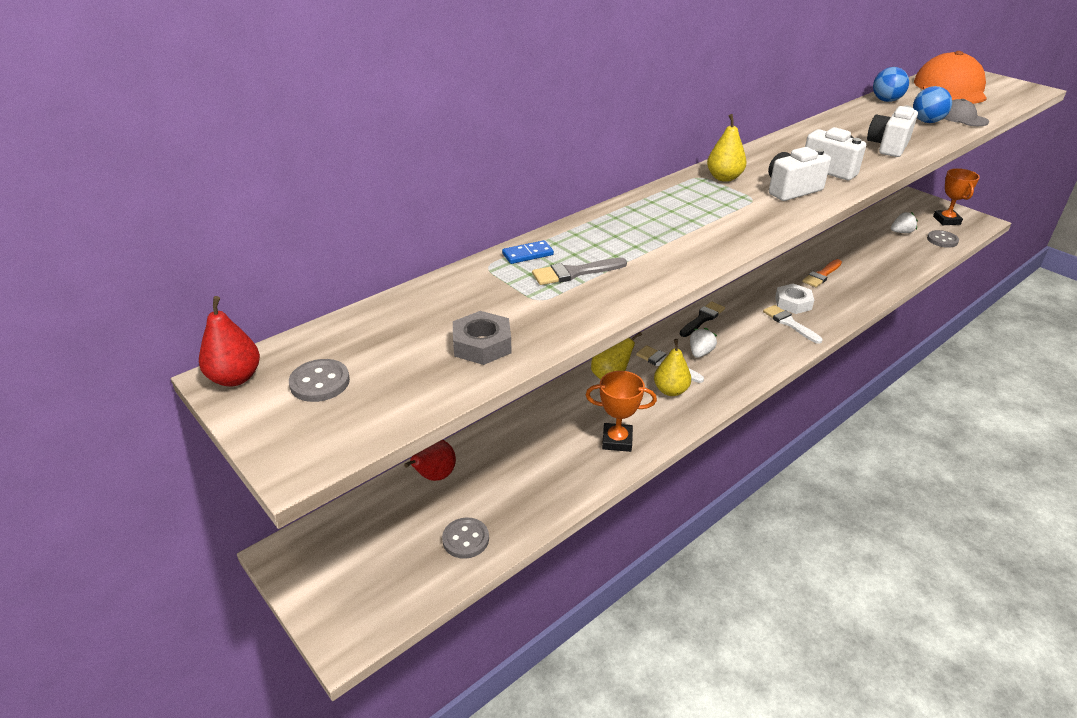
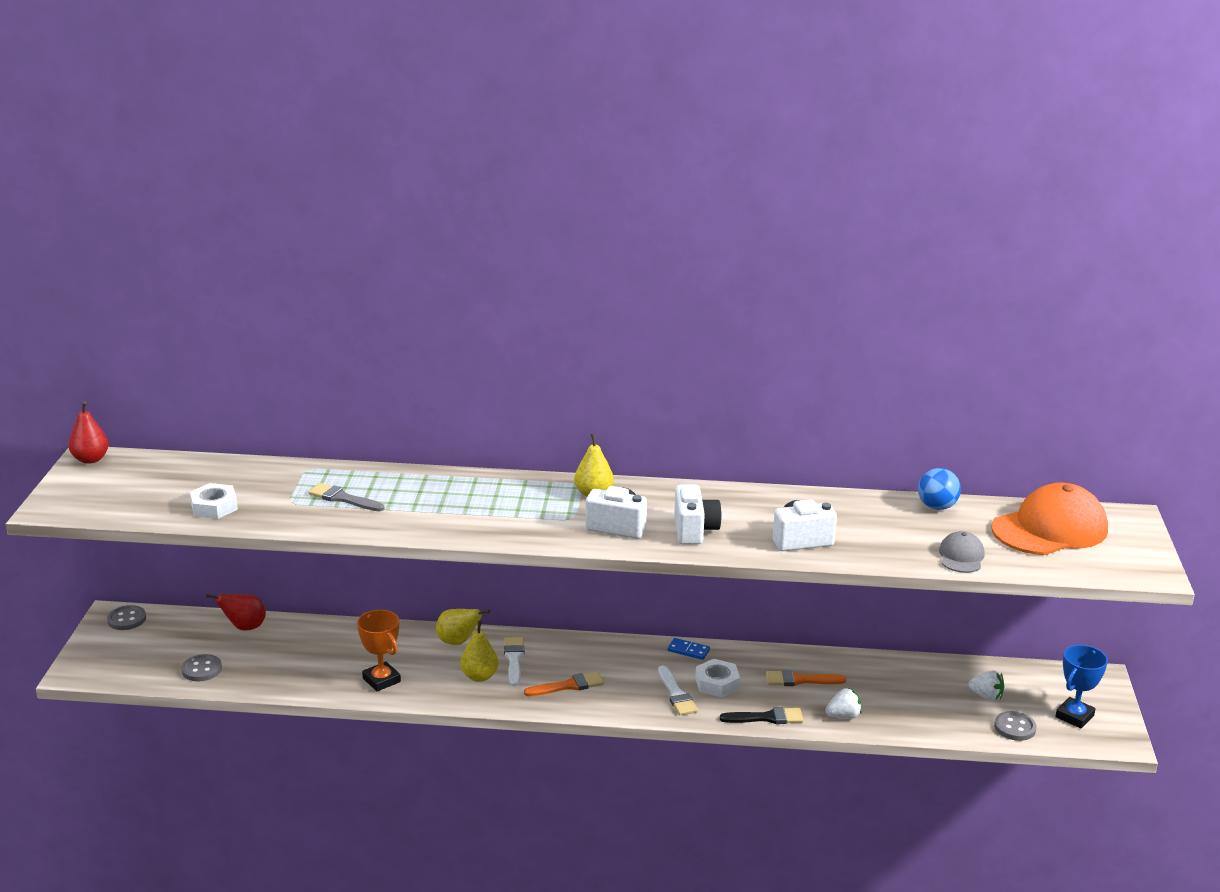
camera: 45 degrees right, 10 degrees down
(320, 382) = (116, 482): grey button -> grey button (127, 619)
(482, 344) = (214, 507): grey nut -> white nut
(527, 254) = (344, 474): blue domino -> blue domino (688, 650)
(700, 353) = (556, 668): white strawberry -> white strawberry (843, 716)
(702, 319) = (612, 648): black brush -> black brush (766, 718)
(730, 359) = (568, 686): none -> orange brush
(789, 323) = (676, 694): white brush -> white brush turned 150 degrees clockwise
(926, 122) = (911, 541): blue ball -> none
(946, 220) = (1074, 716): orange trophy -> blue trophy

